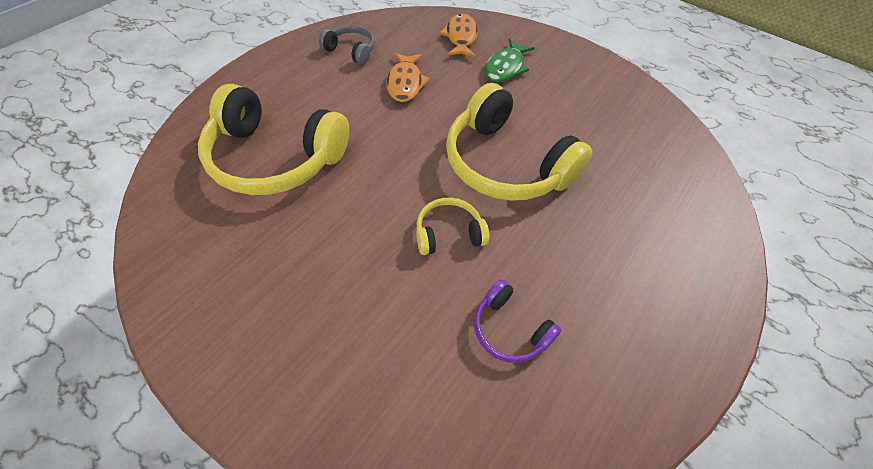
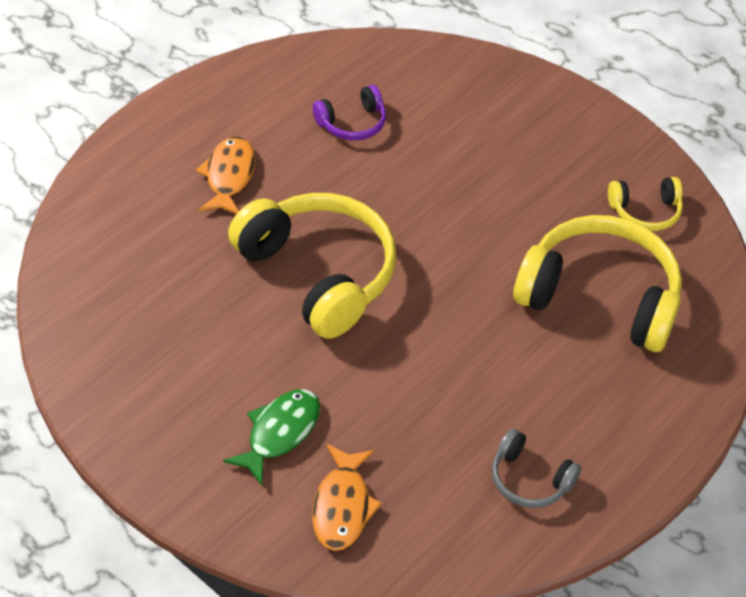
camera: 175 degrees left, 5 degrees down
(405, 83) = (441, 407): orange fish -> orange fish (229, 176)
(448, 233) = (398, 202): yellow headphones -> yellow headphones (645, 212)
(509, 329) = (352, 123): purple headphones -> purple headphones turned 105 degrees clockwise

